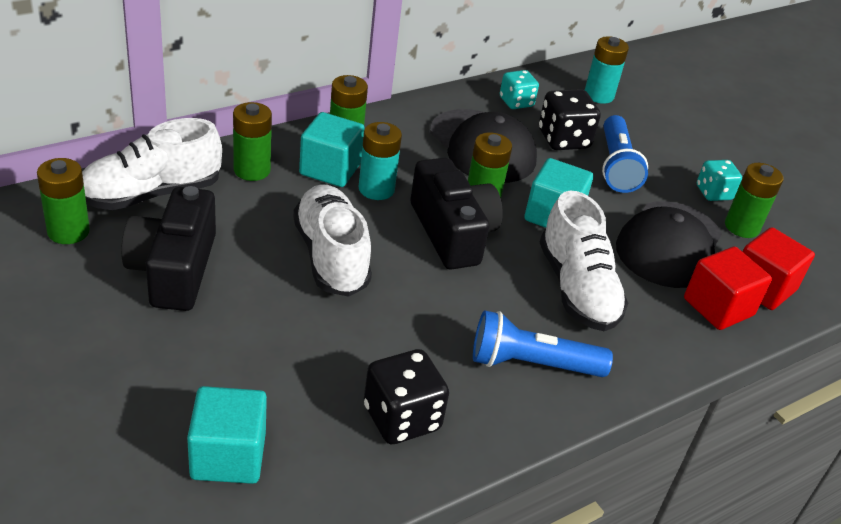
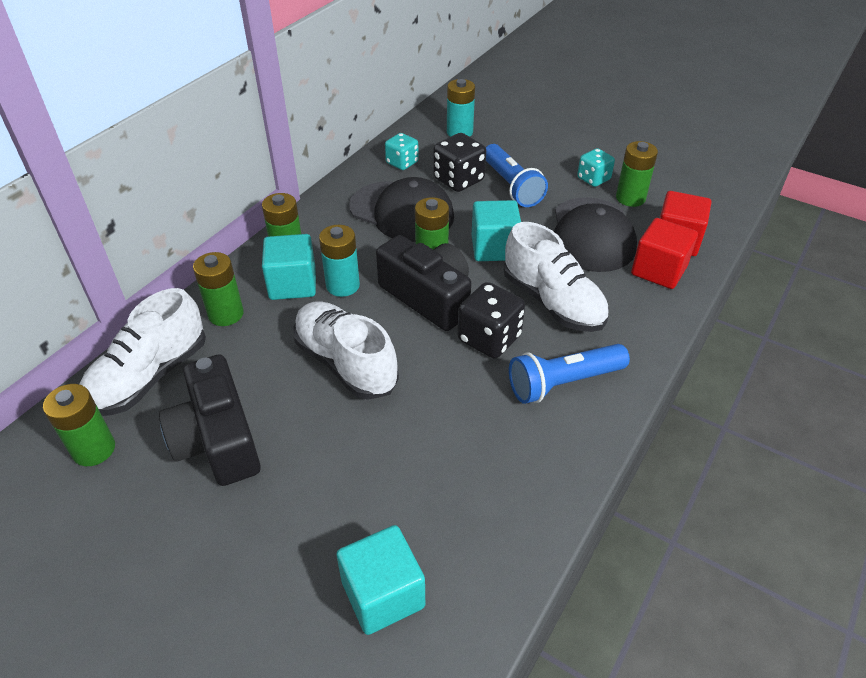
camera: 20 degrees left, 5 degrees up
(402, 418) = (499, 482): black dice -> black dice (489, 338)

